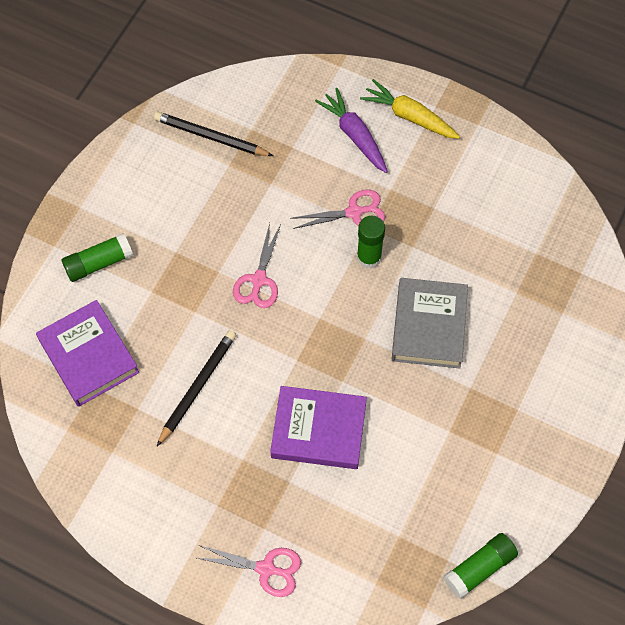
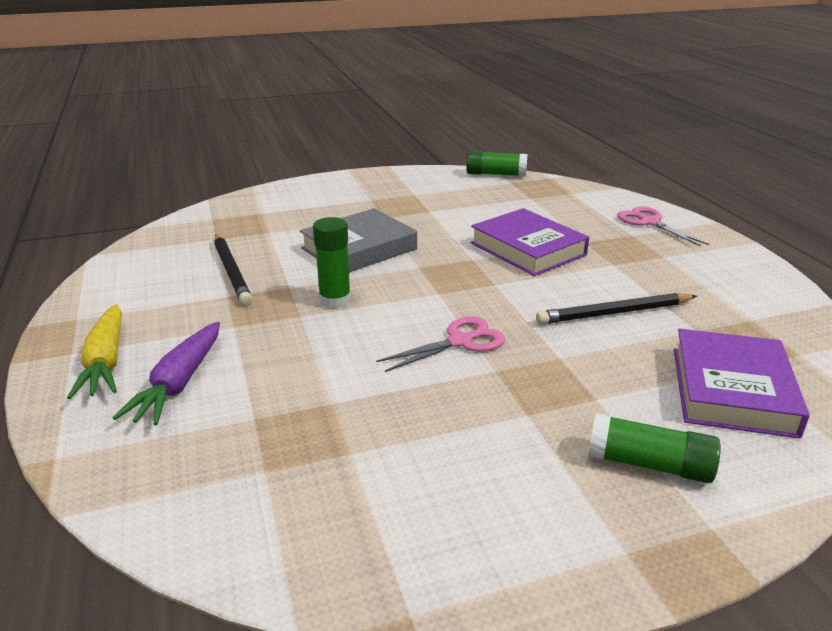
camera: 135 degrees left, 35 degrees down
(211, 137) = (326, 501): black pencil -> black pencil (231, 271)
(354, 212) = (293, 331): pink scissors -> none

